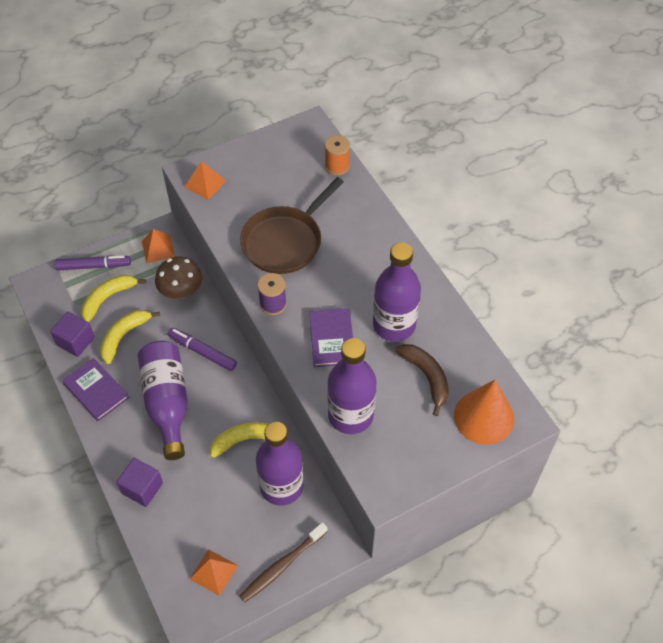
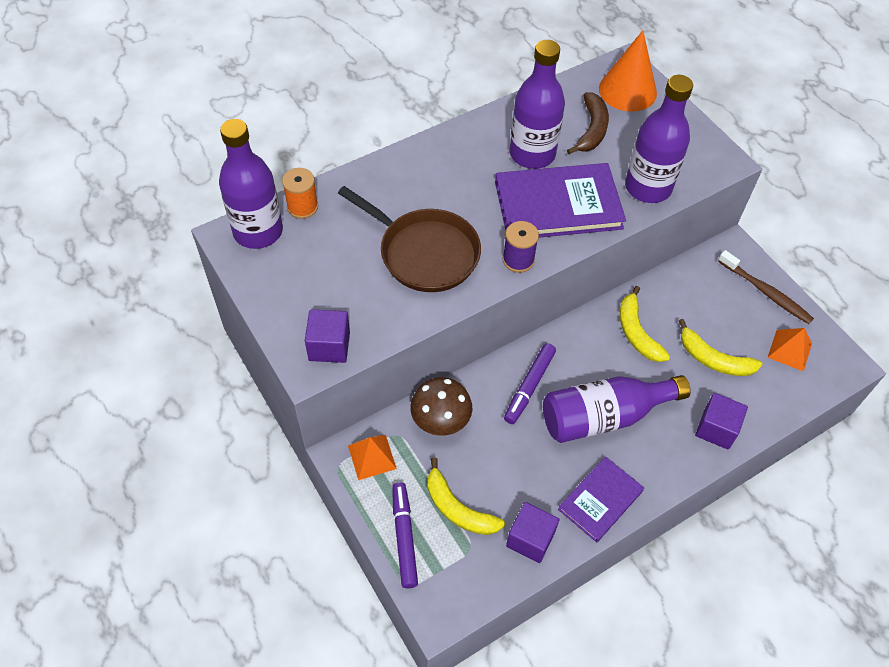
camera: 95 degrees left, 0 degrees up
(124, 336) = (516, 479): yellow banana -> yellow banana (713, 359)
(205, 184) = (329, 346): orange pyramid -> purple cube
(281, 486) = (683, 297): purple bottle -> purple bottle (258, 231)
(332, 339) = (558, 205): purple book -> purple book, size x1.68
(426, 377) = (591, 130): brown banana -> brown banana turned 135 degrees clockwise

